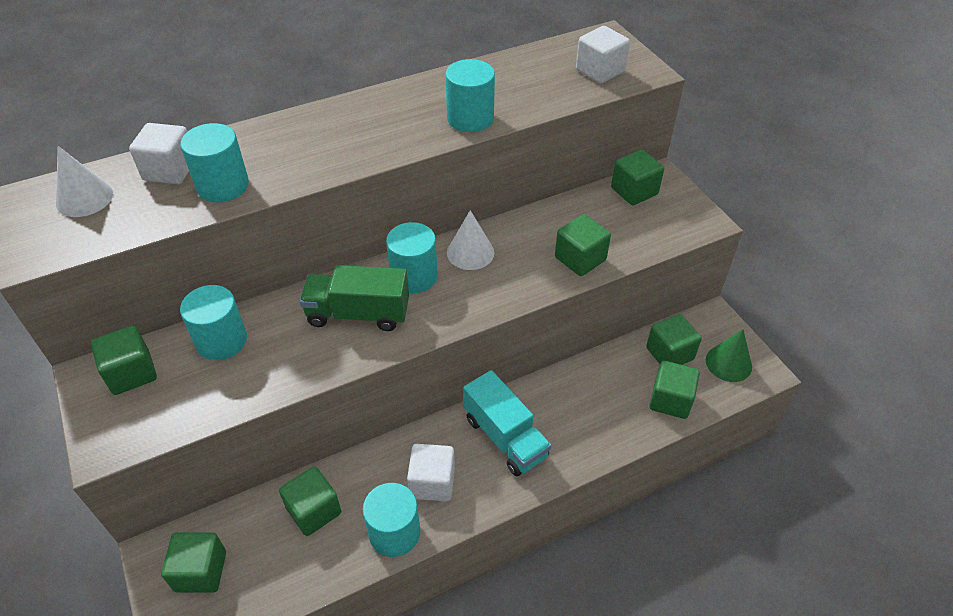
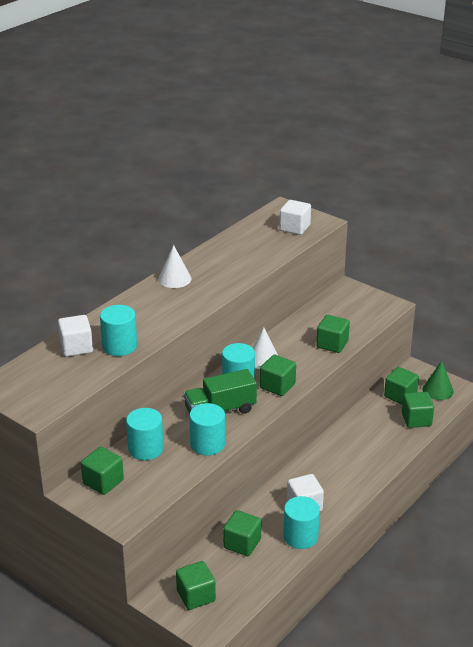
camera: 25 degrees left, 15 degrees down
(84, 198) = (36, 376): white cone -> white cone (174, 279)
(470, 118) = (238, 273): turquoise cylinder -> turquoise cylinder (207, 444)
(505, 437) = (331, 469): turquoise truck -> none
(634, 191) = (338, 299): green cube -> green cube (277, 386)

